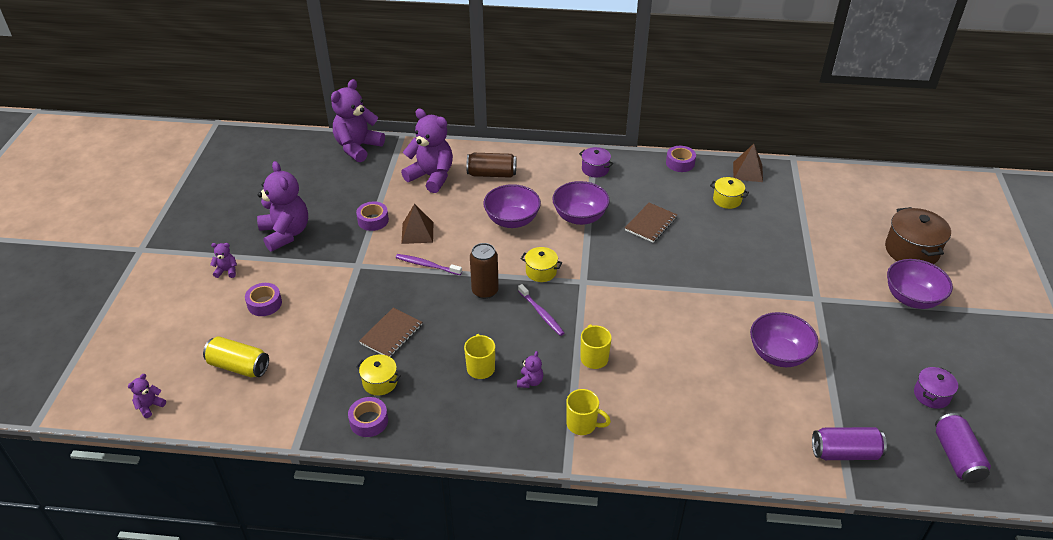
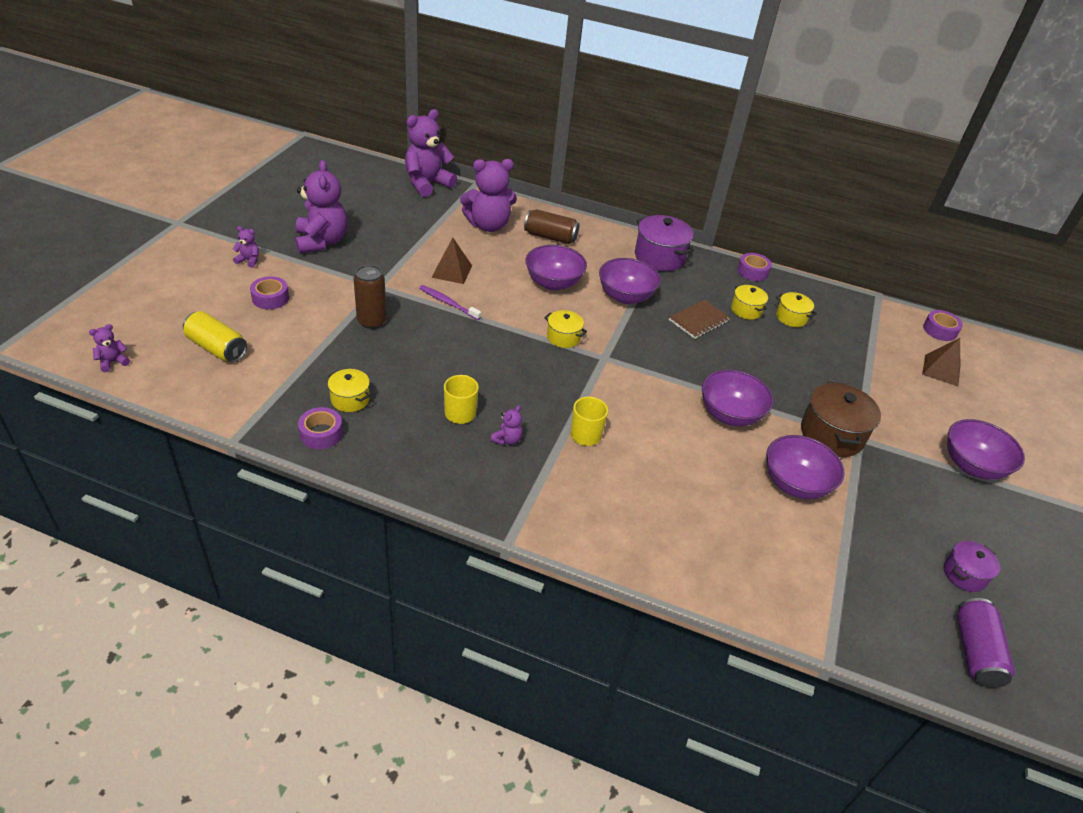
camera: 10 degrees right, 0 degrees up
(373, 220) = (412, 250): purple tape -> purple tape (939, 330)
(391, 334) = (382, 357): brown notebook -> none
(431, 177) = (488, 225): purple teddy bear -> purple teddy bear turned 120 degrees clockwise
(485, 291) = (497, 341): brown can -> brown can (371, 321)
(541, 314) = (547, 377): purple toothbrush -> none
(582, 424) = (546, 497): yellow mug -> none
(595, 169) = (659, 257): purple pot -> purple pot, size x1.74
(687, 203) = (746, 310): none -> yellow pot
(706, 306) = (730, 415): none -> purple bowl
(747, 172) = (823, 296): brown pyramid -> brown pyramid (941, 370)
(845, 453) = (838, 609): purple can -> none
(911, 250) = (986, 417): brown pot -> brown pot (832, 434)

